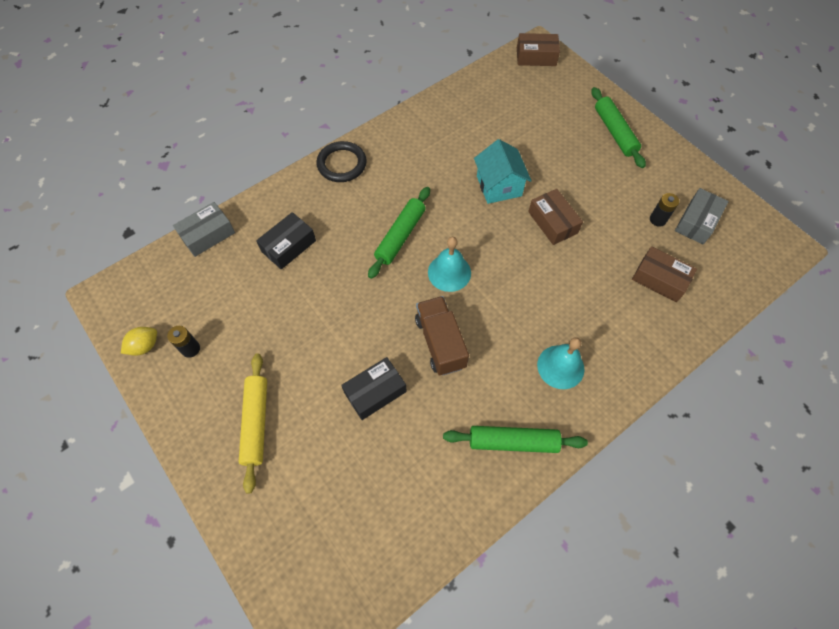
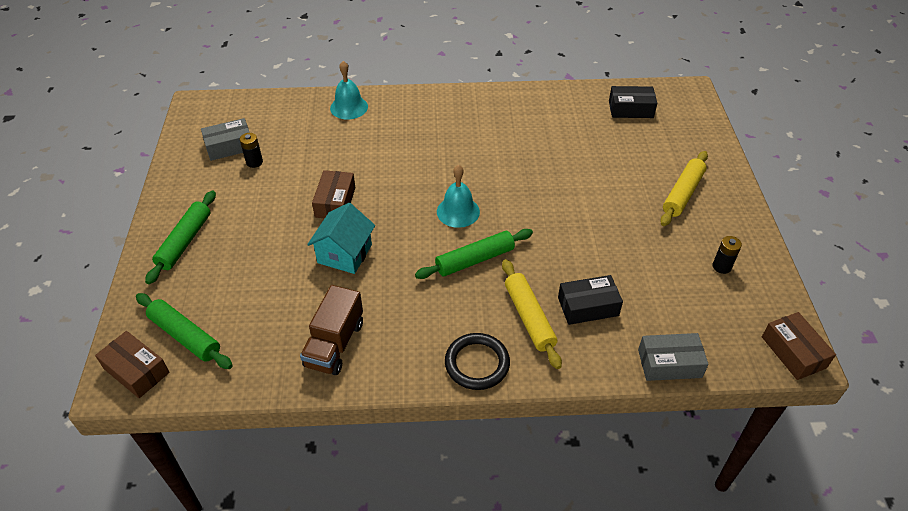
camera: 145 degrees left, 15 degrees down
(145, 346) = (766, 289): yellow lemon -> none
(327, 213) = (529, 317): none -> yellow rolling pin
(375, 392) = (579, 169): black box -> black box (630, 109)
(440, 342) = (507, 173): brown truck -> brown truck (335, 344)
(513, 442) = (505, 106): green rolling pin -> green rolling pin (185, 336)
(560, 366) = (435, 123): turquoise bell -> turquoise bell (349, 107)
(659, 279) = (308, 130): brown box -> brown box (793, 352)

